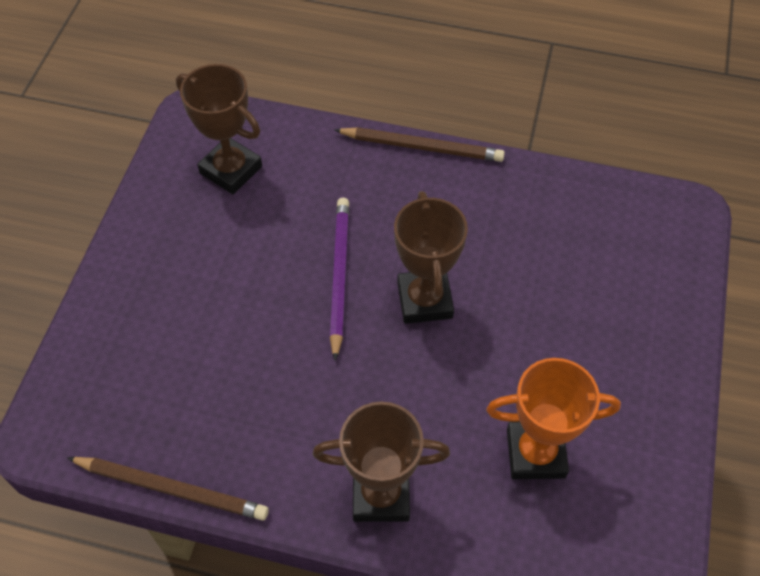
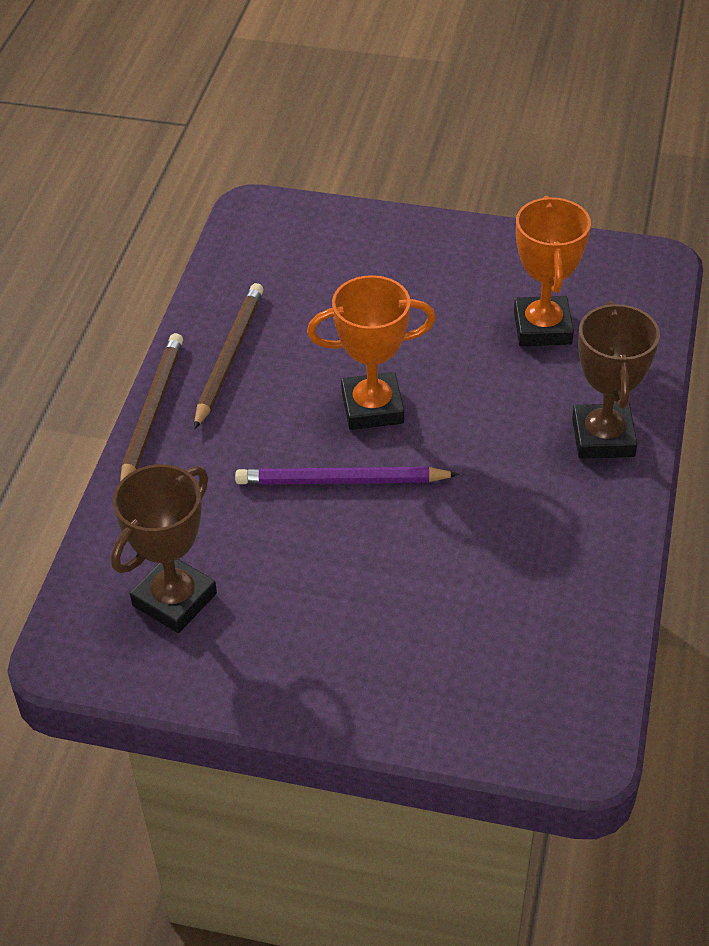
camera: 90 degrees left, 10 degrees down
(172, 488) = (626, 610): brown pencil -> brown pencil (229, 356)
(424, 300) = (372, 407): brown trophy -> orange trophy

